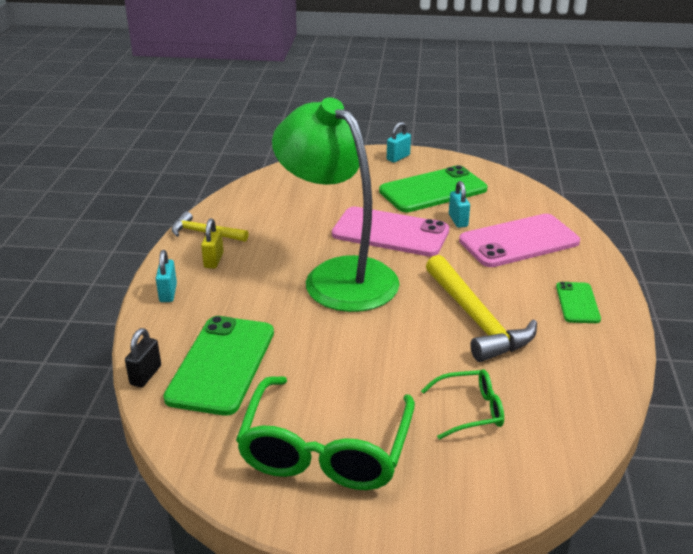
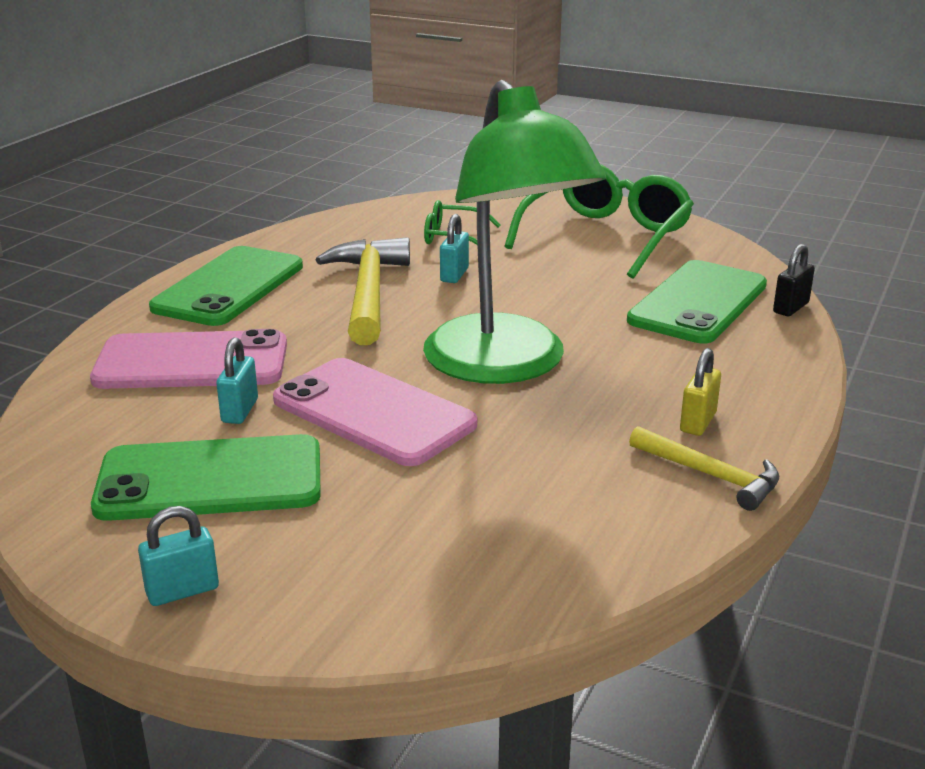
camera: 160 degrees left, 5 degrees down
(168, 293) = (773, 387): turquoise padlock -> turquoise padlock (454, 275)
(577, 303) = (229, 287): green phone -> green phone, size x1.91

